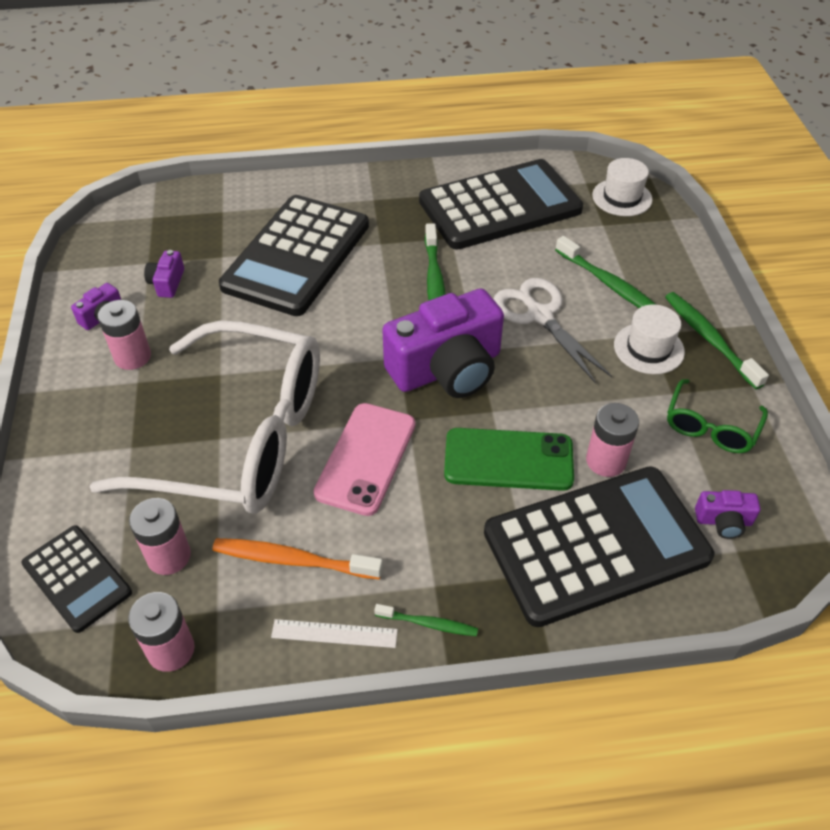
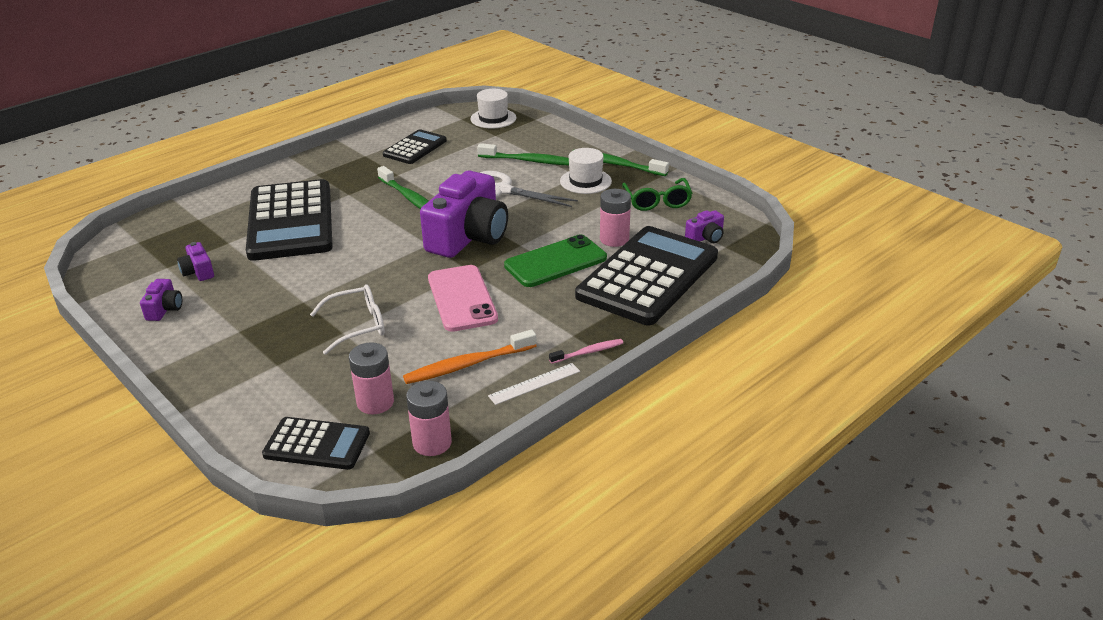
camera: 35 degrees left, 15 degrees down
(132, 357) = (218, 320): pink battery -> none
(238, 437) = (357, 326): white glasses -> white glasses, size x0.42
(428, 623) = (588, 352): green toothbrush -> pink toothbrush
(500, 206) = (415, 148): black calculator -> black calculator, size x0.52

